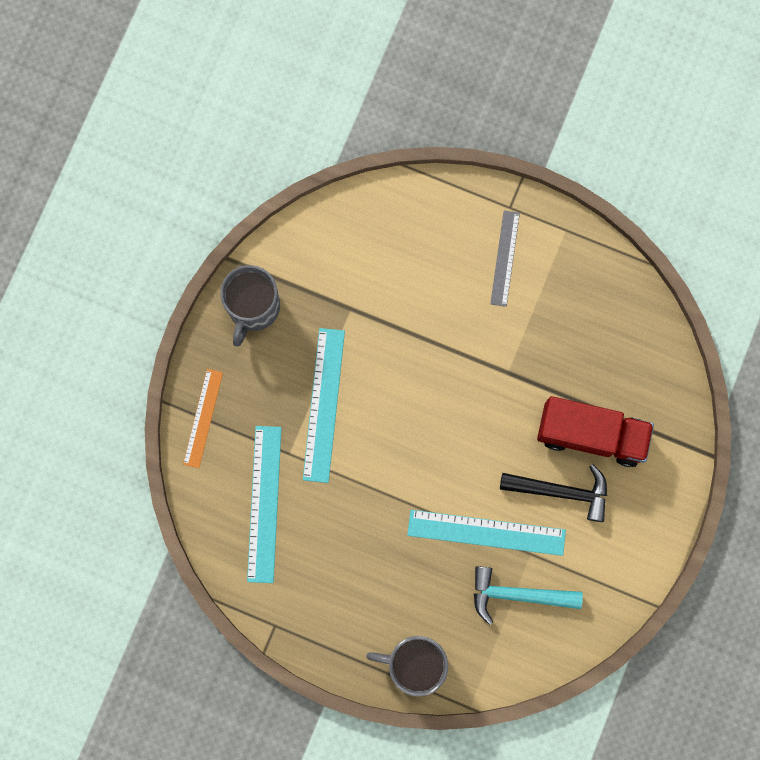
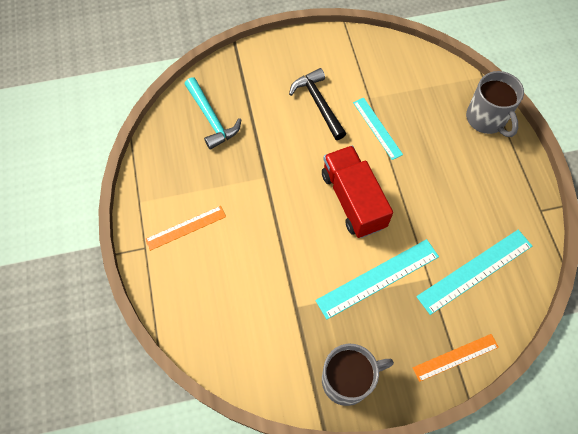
camera: 125 degrees left, 15 degrees down
(486, 532) = (377, 128): turquoise ruler -> turquoise ruler, size x0.64
(505, 258) = (186, 228): grey ruler -> orange ruler
(517, 595) = (399, 90): turquoise hammer -> turquoise hammer (211, 119)
(591, 434) = (270, 108): red truck -> red truck (353, 200)

